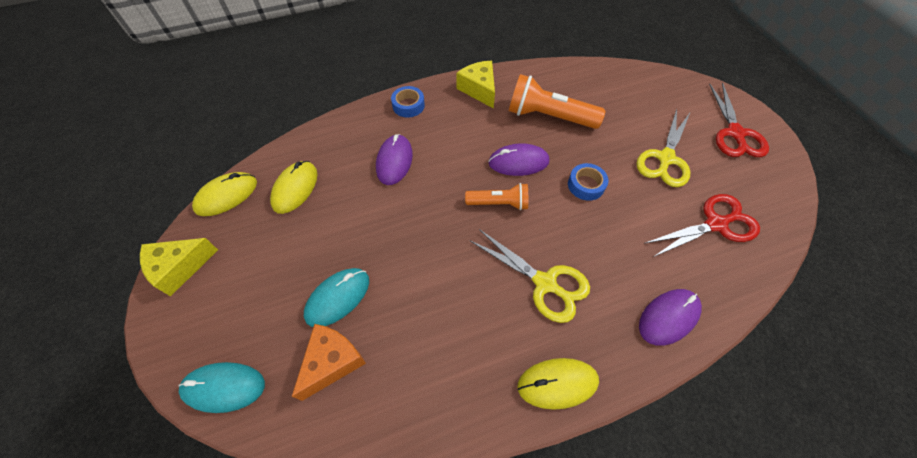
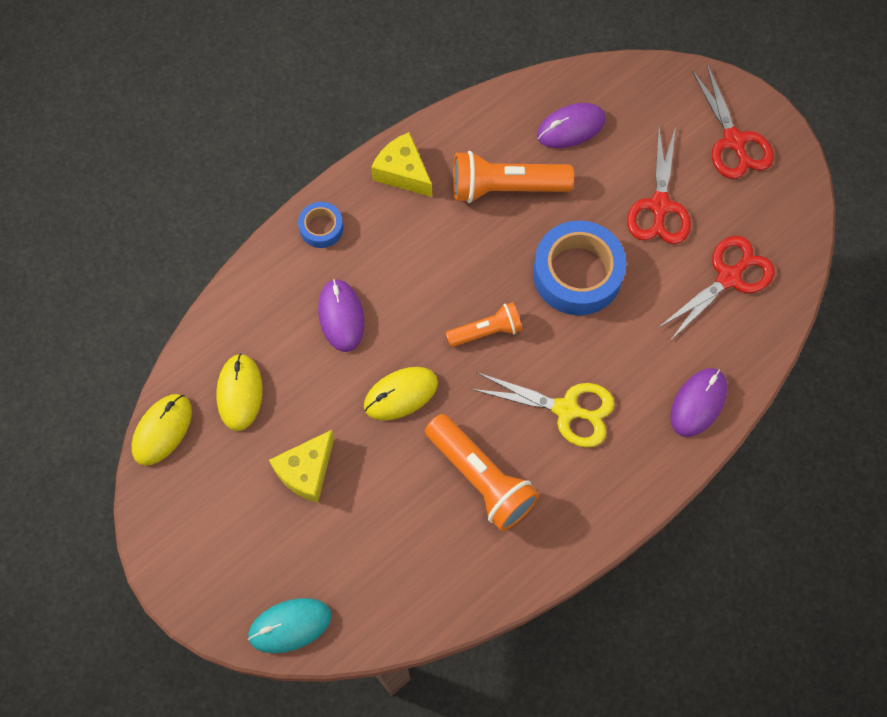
camera: 20 degrees left, 10 degrees up
(180, 268) = (165, 530): yellow cheese -> yellow cheese (306, 471)
(332, 362) = (384, 565): orange cheese -> none
(338, 298) = (357, 501): turquoise mouse -> none
(449, 316) = (481, 478): none -> orange flashlight
(518, 162) = (490, 268): purple mouse -> purple mouse (571, 127)
(557, 383) = (608, 506): yellow mouse -> yellow mouse (401, 394)
(586, 185) = (577, 274): blue tape -> blue tape, size x2.01
(665, 159) = (659, 206): yellow scissors -> red scissors

